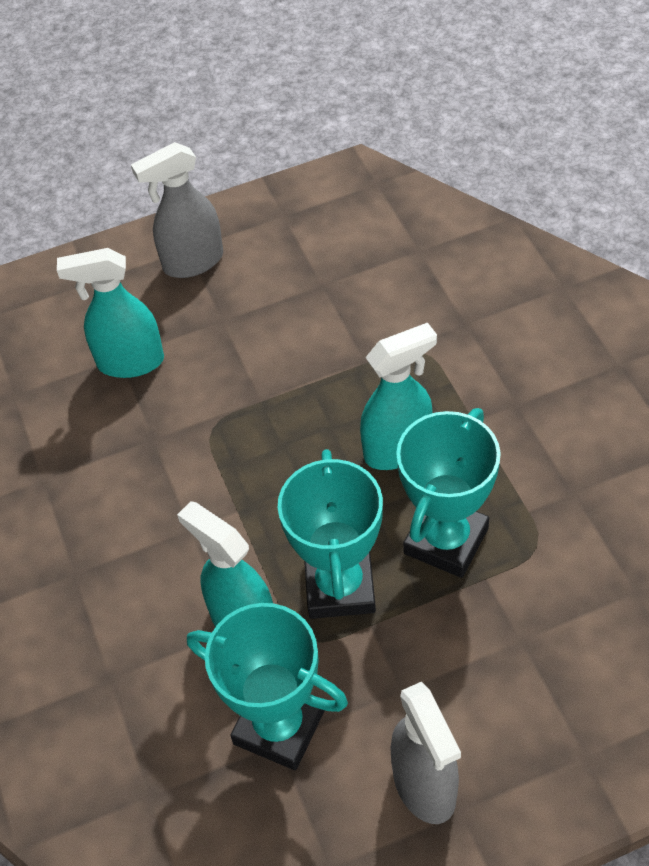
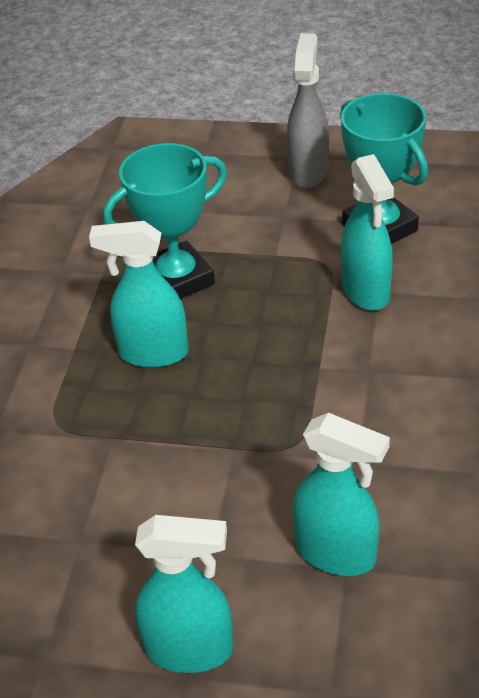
camera: 150 degrees left, 10 degrees down
(192, 262) = (190, 649): grey spray bottle -> turquoise spray bottle
(340, 587) = (278, 283): turquoise trophy -> none

